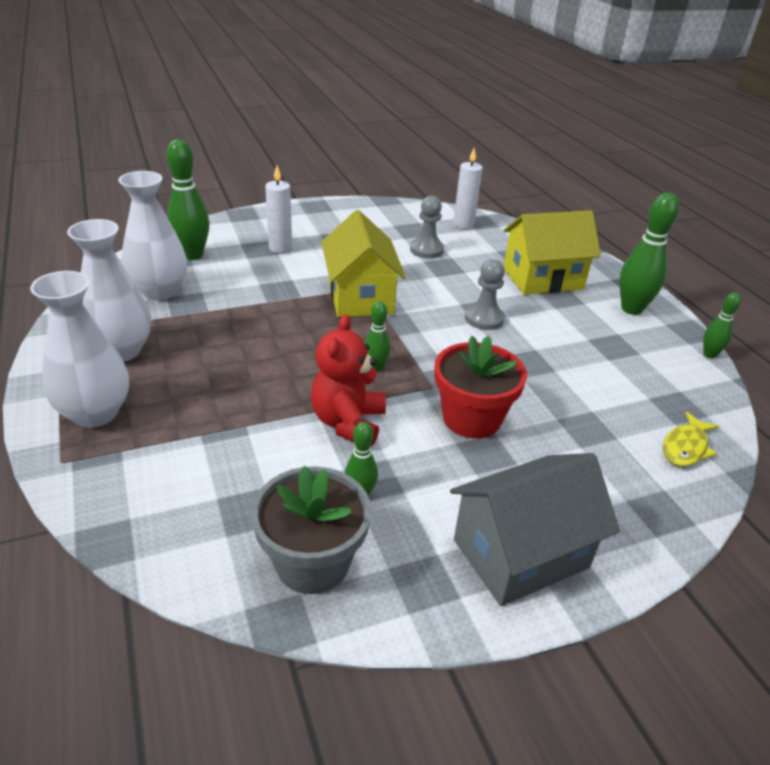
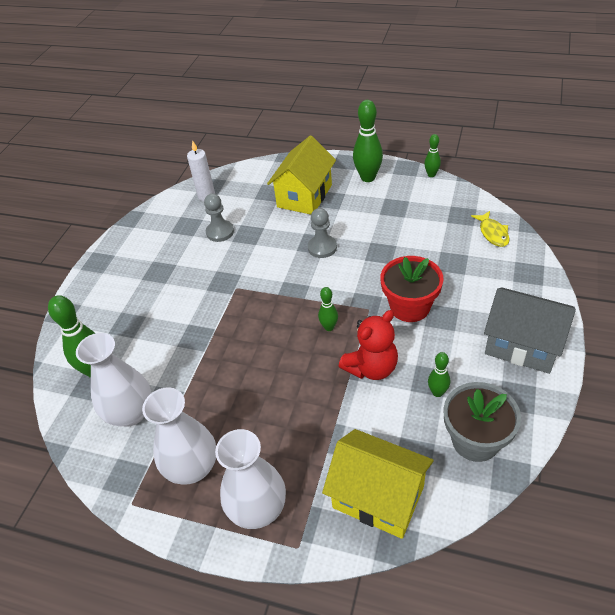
camera: 45 degrees left, 10 degrees up
(280, 248) = (139, 311): white candle -> none
(348, 422) = (371, 367): red teddy bear -> red teddy bear turned 90 degrees counterclockwise
(360, 297) = (245, 296): yellow house -> yellow house (378, 497)
(520, 553) = (522, 345): grey house -> grey house turned 75 degrees counterclockwise

